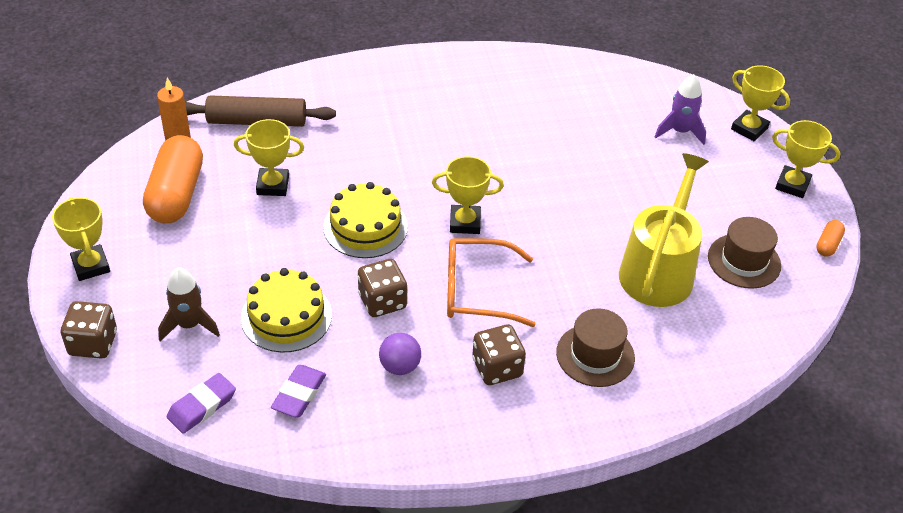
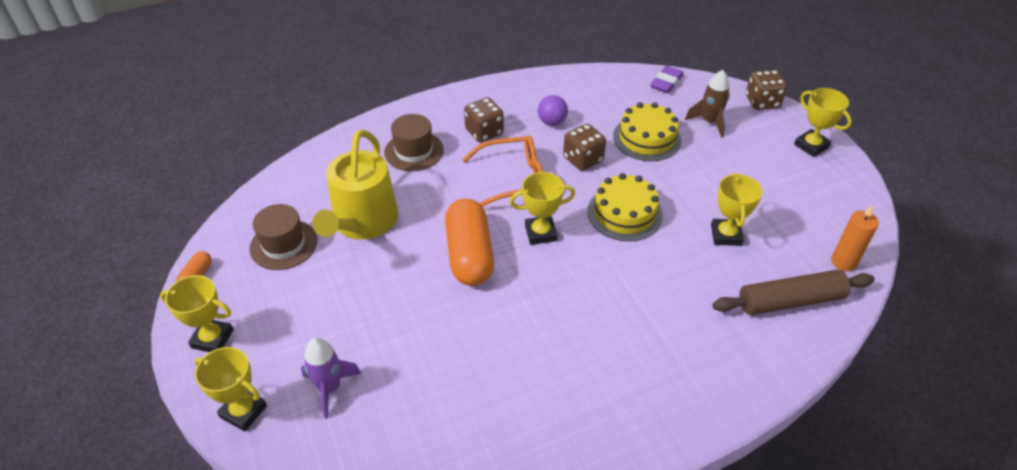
camera: 170 degrees right, 0 degrees up
(176, 194) = (800, 211): orange capsule -> orange capsule (470, 255)
(273, 185) = (726, 235): yellow trophy -> yellow trophy turned 75 degrees counterclockwise
(299, 394) = (610, 97): purple eraser -> none

